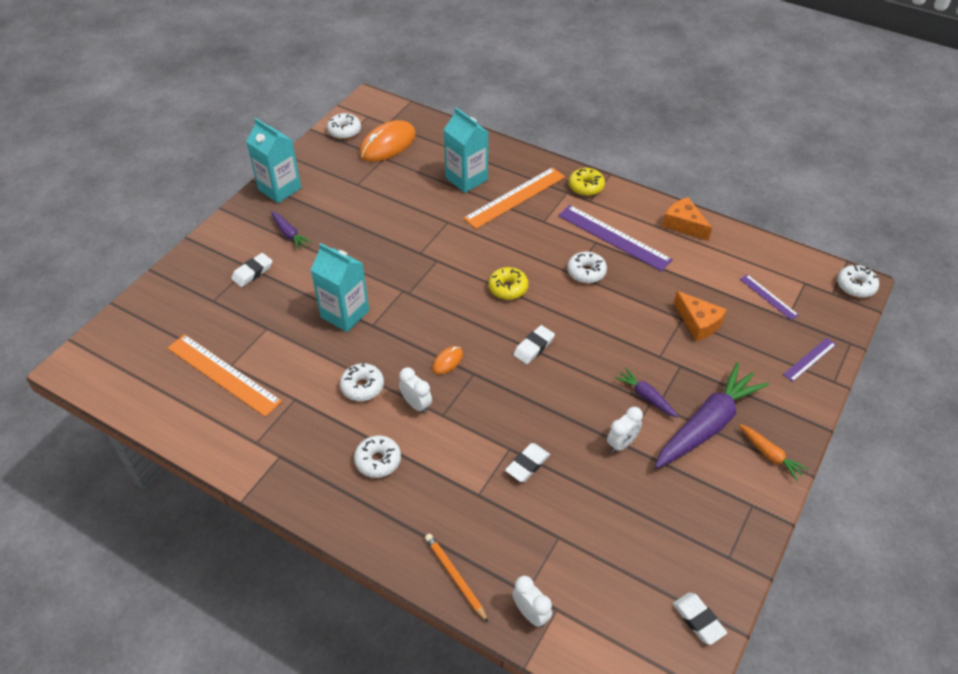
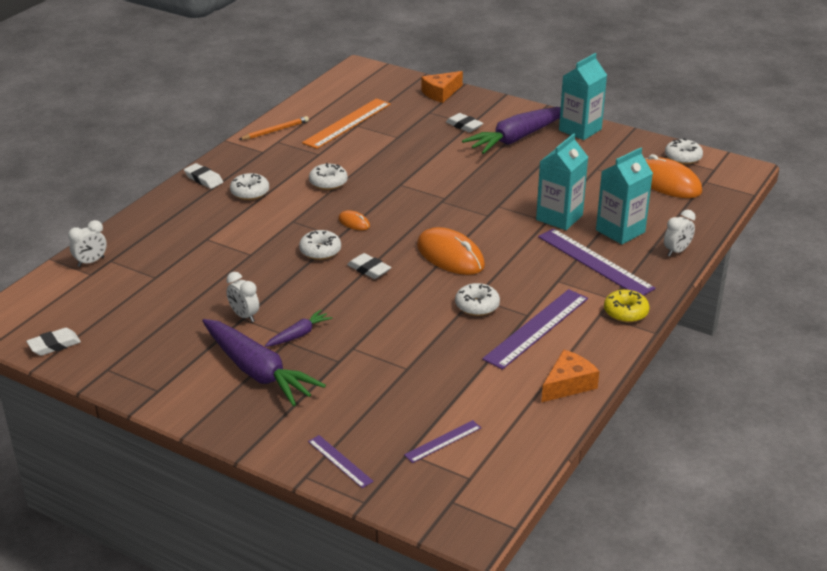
camera: 90 degrees right, 15 degrees down
(289, 234) = (516, 138): purple carrot -> purple carrot, size x2.08
(345, 314) = (414, 170): turquoise carton -> turquoise carton (559, 217)
(416, 404) = (305, 208): white clock -> white clock (677, 251)
(455, 577) = (133, 228): orange pencil -> orange pencil (275, 131)
(508, 288) = (450, 256): yellow donut -> orange mouse
(515, 197) = (595, 262): orange ruler -> purple ruler
(527, 464) = (231, 263): white eraser -> white eraser (203, 179)
(698, 323) = (400, 380): orange cheese -> orange cheese (441, 93)
(770, 455) = (212, 410): orange carrot -> none
(855, 286) = (466, 527): white donut -> white donut (320, 251)

